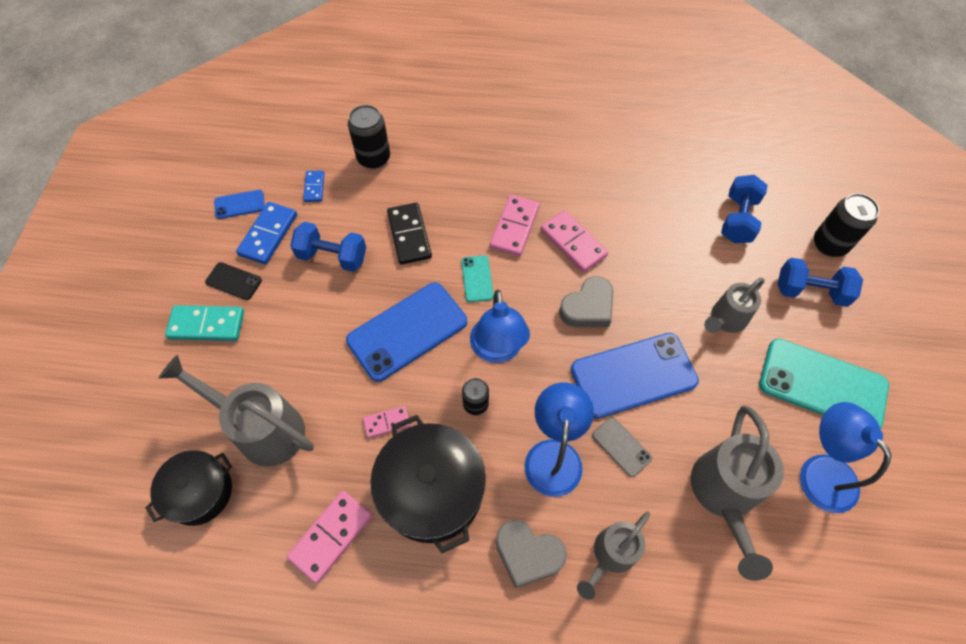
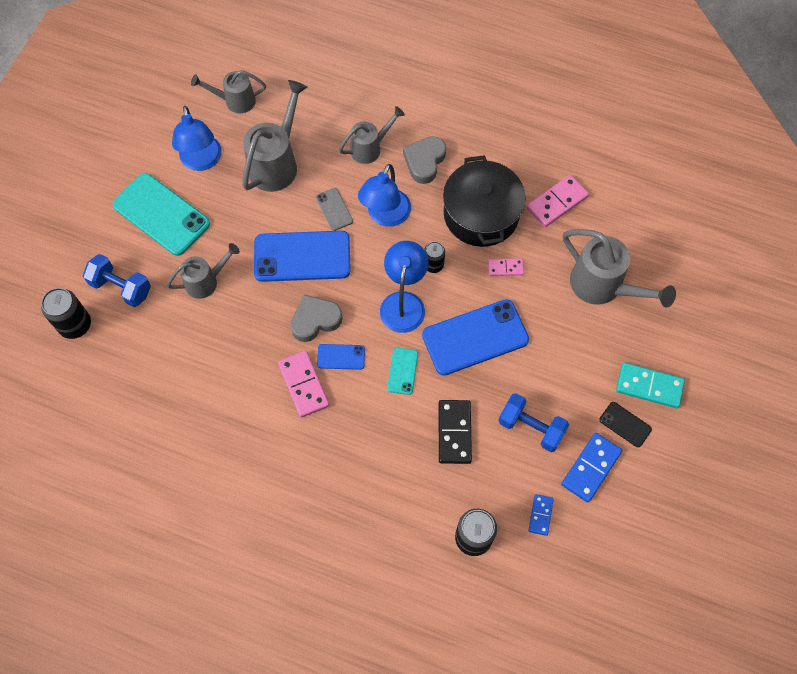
camera: 165 degrees left, 5 degrees up
(199, 492) = (651, 252): black pot -> none
(239, 204) = (618, 513): blue phone -> blue phone (341, 357)
(515, 227) = (352, 415): pink domino -> none
(528, 554) = (424, 161): grey heart -> grey heart turned 105 degrees counterclockwise
(737, 219) = (141, 370): blue dumbbell -> none
(832, 584) = (235, 101): none -> grey watering can

